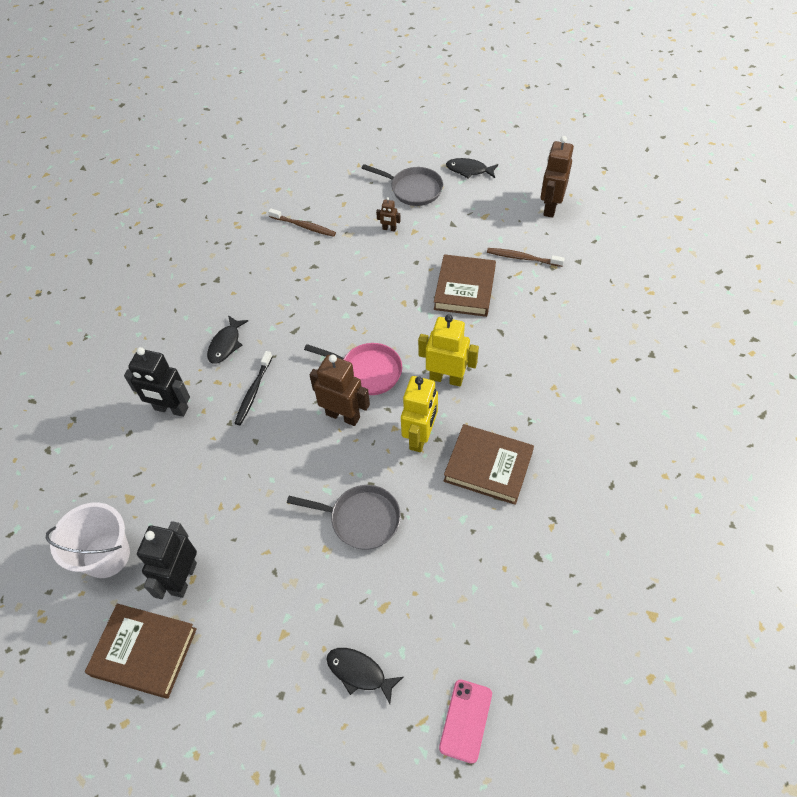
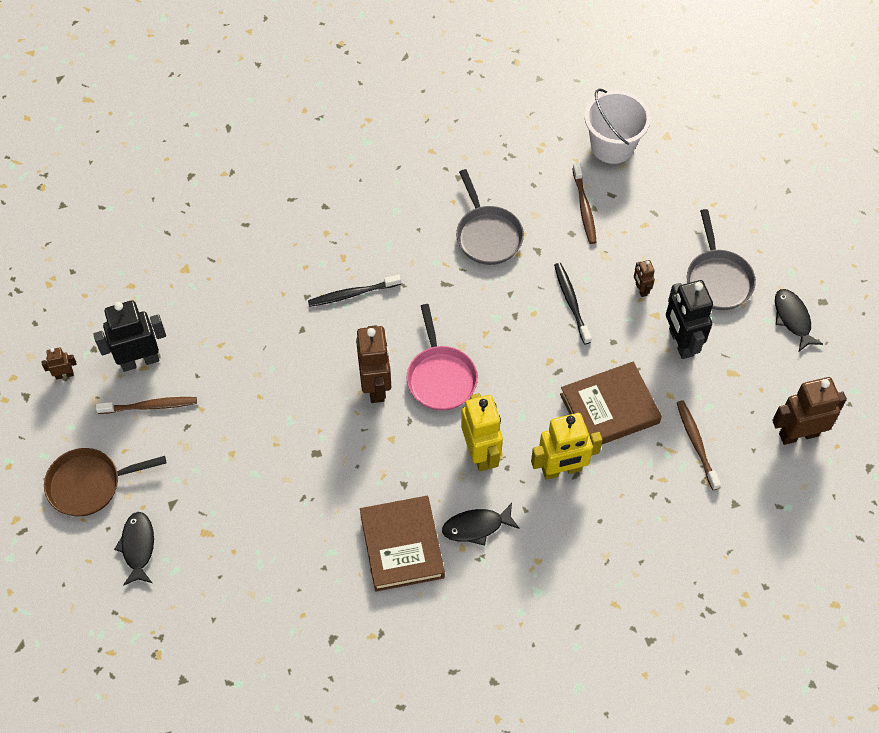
camera: 55 degrees right, 5 degrees up
(106, 555) = (125, 290): white bucket -> white bucket (612, 146)
(144, 652) = (64, 375): brown book -> brown robot
(171, 409) = (290, 240): black robot -> black robot (680, 342)
(226, 344) = (389, 236): black fish -> black fish (476, 527)
(233, 592) = (150, 406): none -> brown toothbrush
(269, 685) = (89, 484): none -> brown pan
(360, 519) = (277, 465): grey pan -> grey pan (487, 235)
(368, 268) = (571, 302): none -> black toothbrush
(420, 437) = (396, 467): yellow robot -> yellow robot (561, 470)
(466, 720) = (144, 654): pink phone -> none

